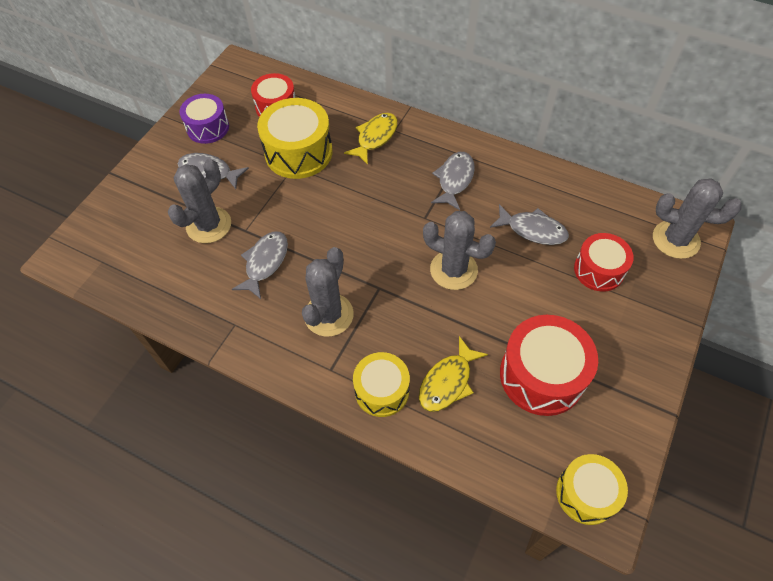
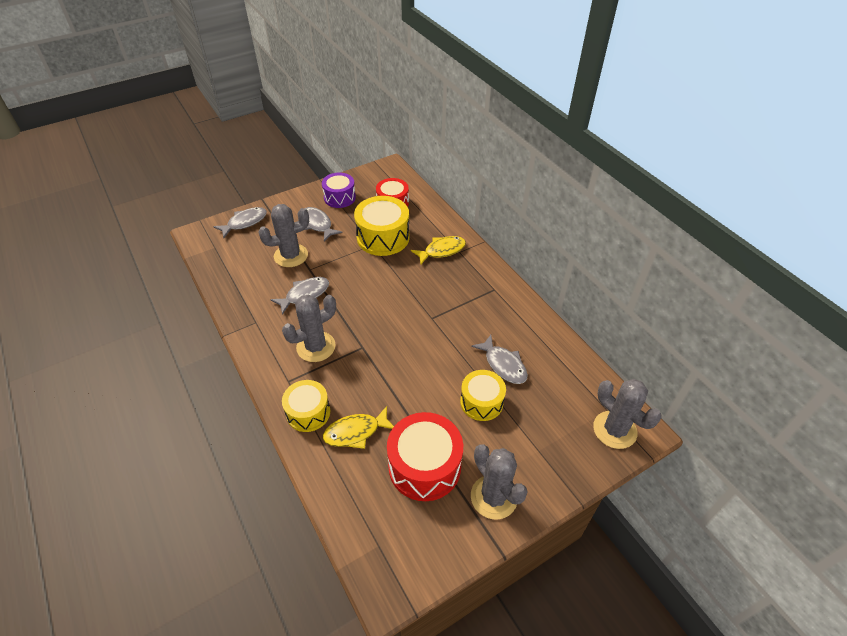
camera: 30 degrees right, 10 degrees down
(453, 270) = (422, 362): grey cactus -> grey cactus (493, 497)
(454, 180) = (474, 303): grey fish -> grey fish (244, 222)
(586, 493) = (387, 566): yellow drum -> yellow drum (481, 402)
(599, 270) = (531, 418): red drum -> none

